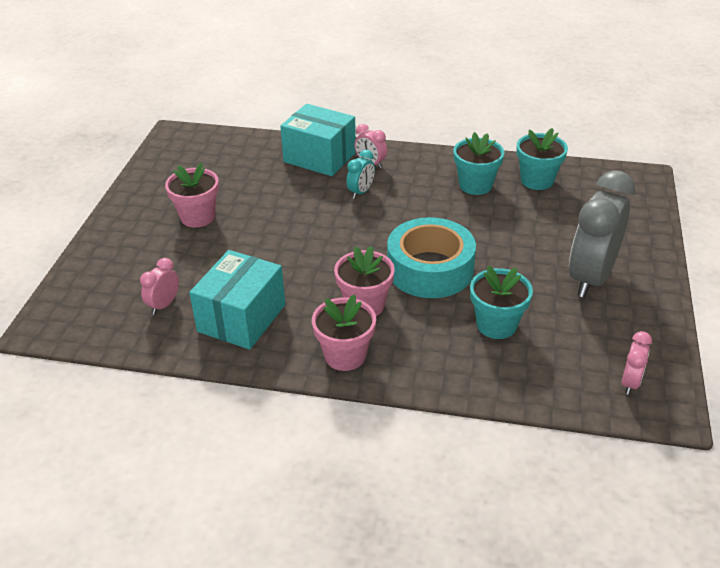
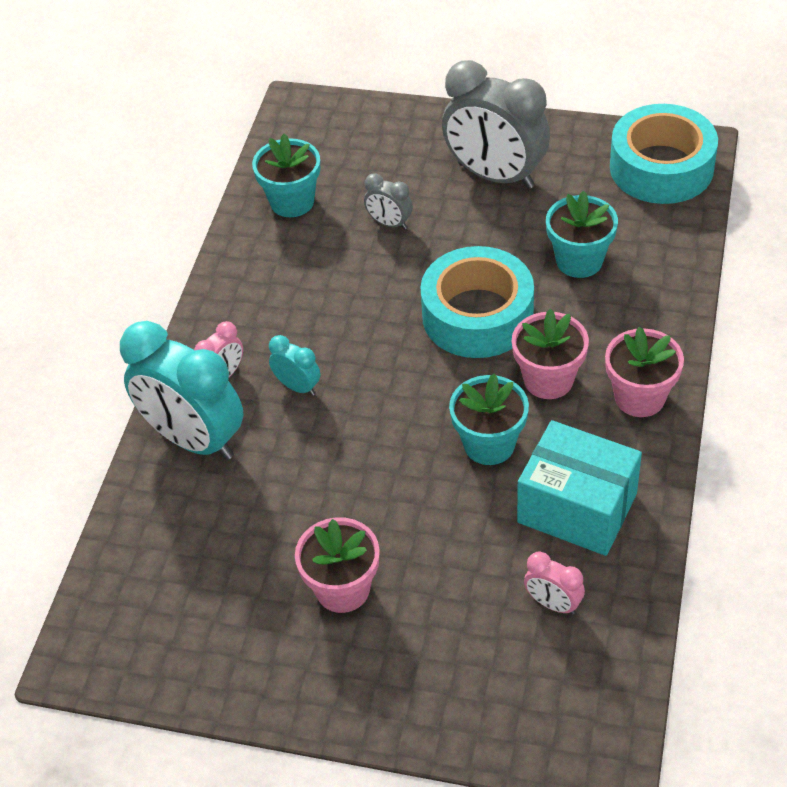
camera: 85 degrees left, 10 degrees up
(320, 157) = (194, 439): turquoise box -> turquoise clock
(475, 185) = (295, 262): turquoise flower pot -> turquoise flower pot (489, 444)
(523, 225) = (389, 223): none -> grey clock
(630, 382) = (661, 167): pink clock -> turquoise tape

